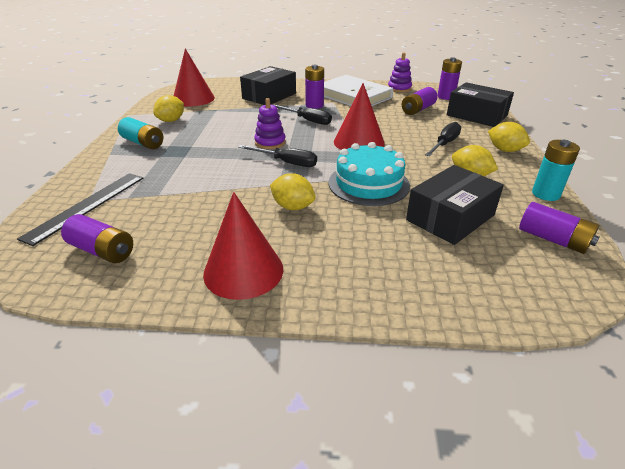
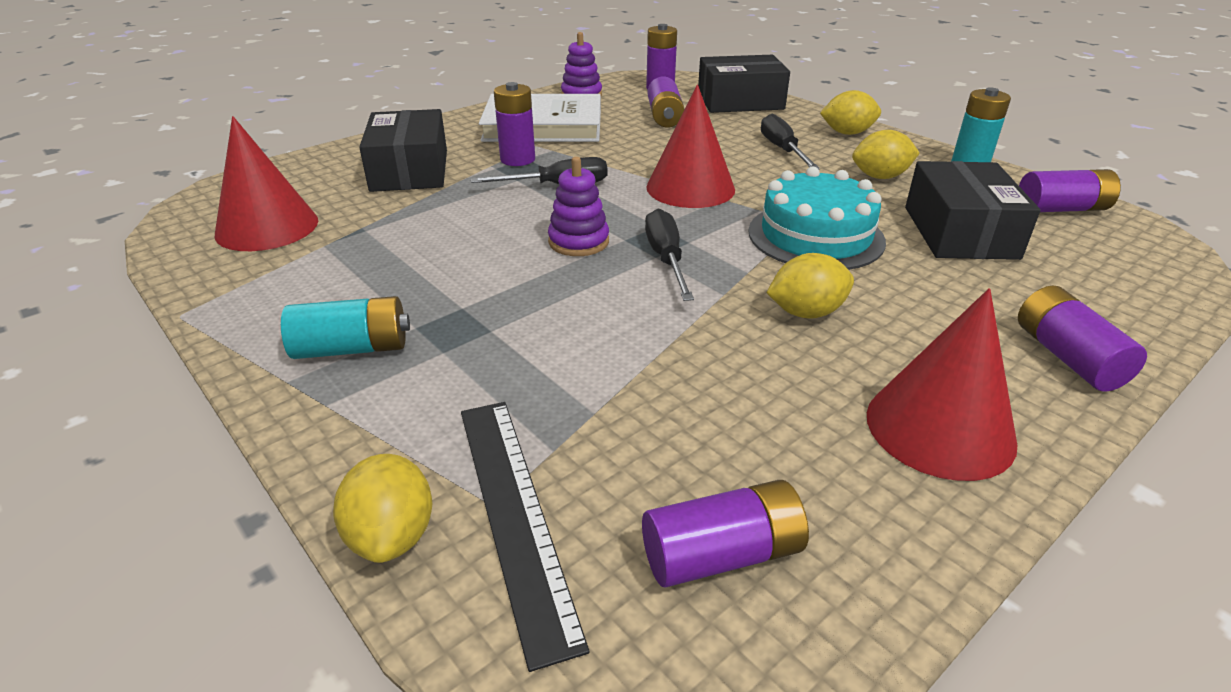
camera: 45 degrees left, 0 degrees up
(171, 121) = (315, 283): yellow lemon -> yellow lemon (392, 536)
(286, 163) = (666, 259): black screwdriver -> black screwdriver turned 75 degrees counterclockwise
(365, 290) = (1067, 357): none -> purple battery

